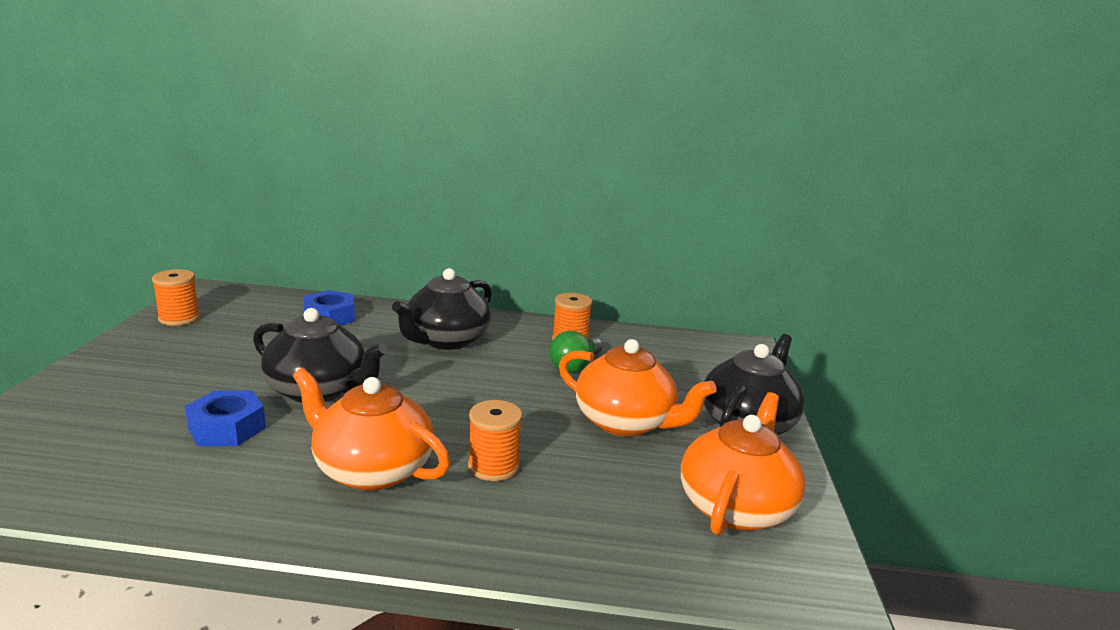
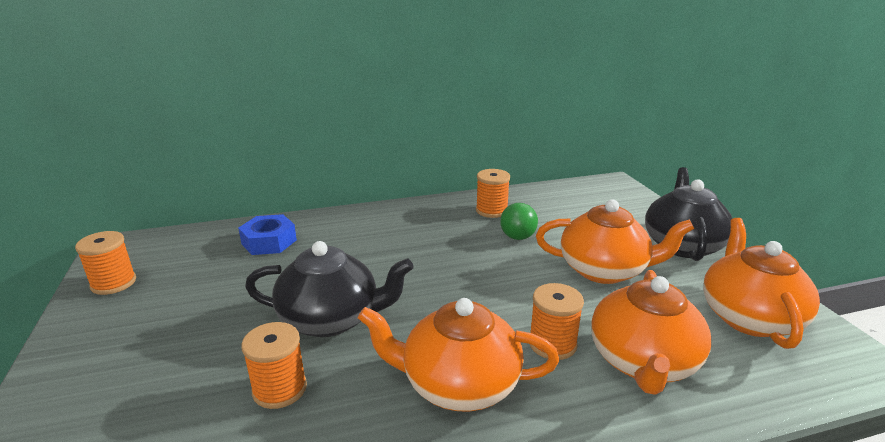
camera: 20 degrees left, 5 degrees up
(227, 428) = (279, 389): blue nut -> orange spool
(446, 340) = (395, 237): black teapot -> none
(565, 507) = (642, 362): none -> orange teapot

